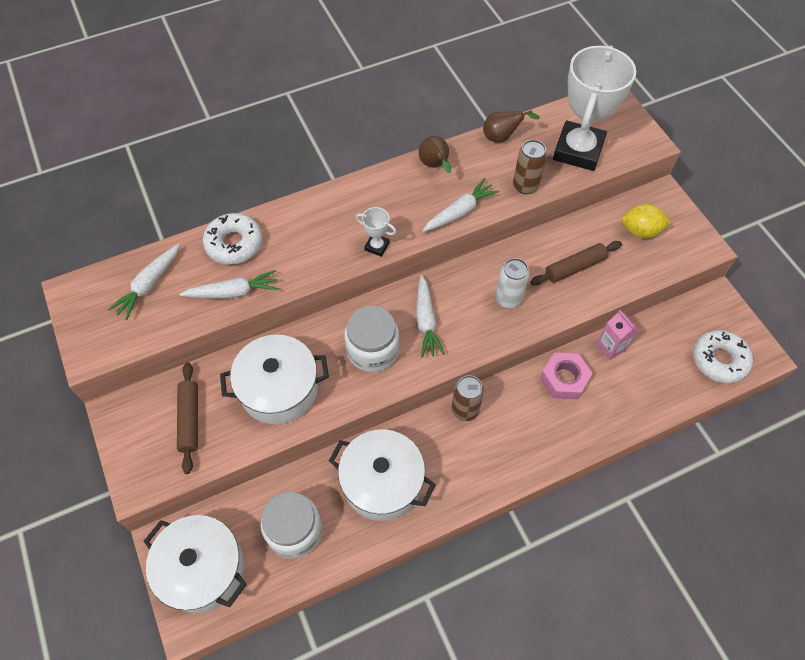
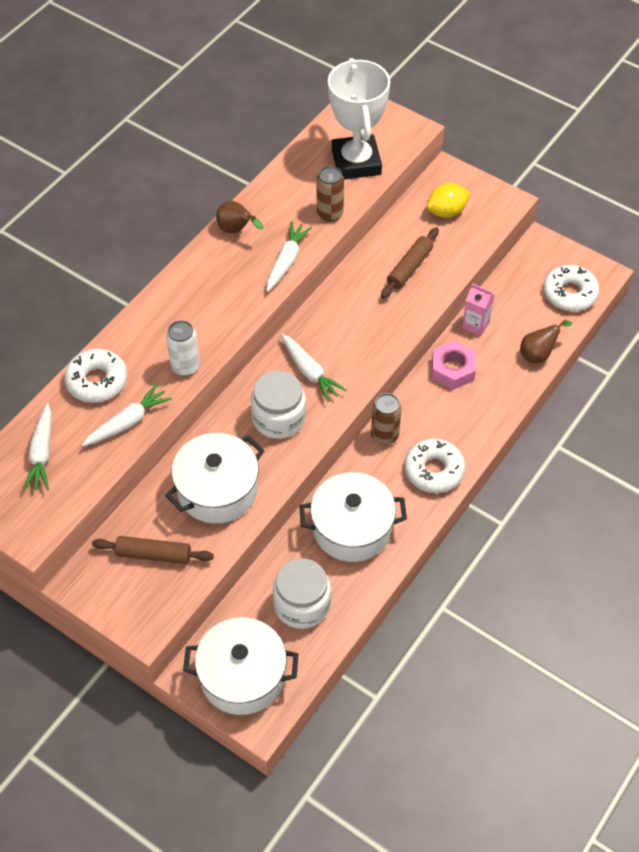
camera: 30 degrees left, 5 degrees down
(190, 419) = (153, 554): brown rolling pin -> brown rolling pin turned 45 degrees counterclockwise
(377, 246) = (232, 323): white trophy -> none
(488, 467) = (434, 470): none -> white donut
(502, 137) = (280, 179): brown pear -> brown pear (538, 354)
(508, 299) = (369, 320): white can -> white can (185, 367)

